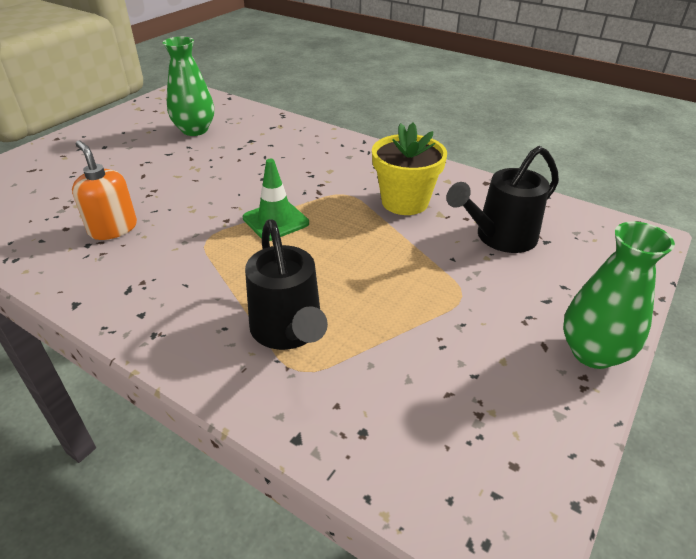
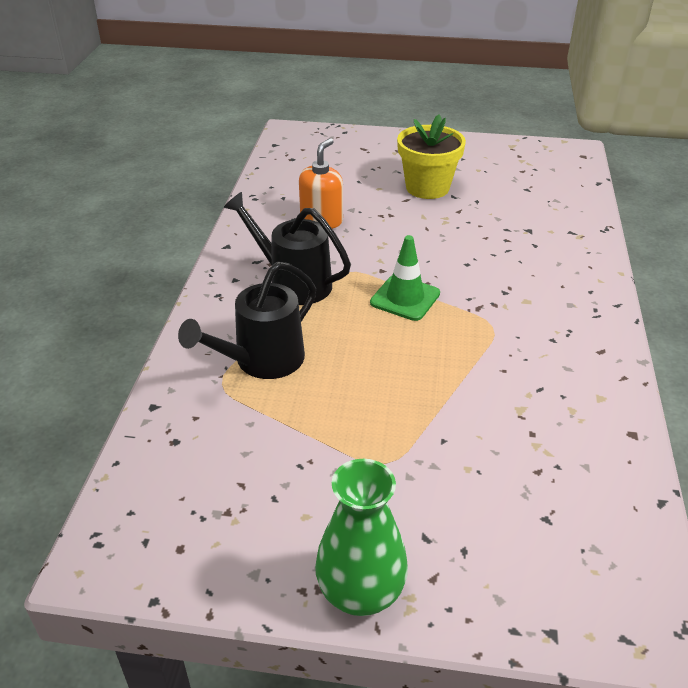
camera: 65 degrees right, 0 degrees up
(195, 130) = (509, 191): green vase -> none
(404, 202) = (518, 374): yellow flower pot -> yellow flower pot (427, 187)
(499, 238) = (515, 472): black watering can -> black watering can (292, 282)

